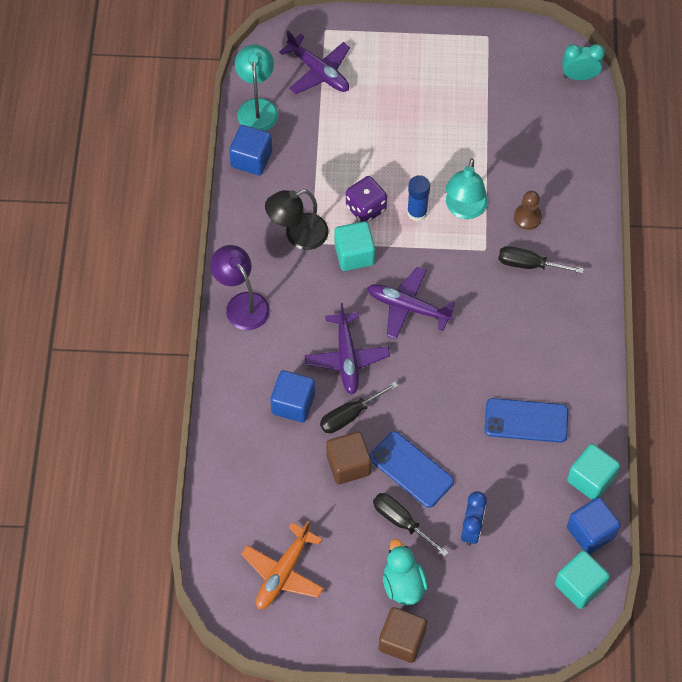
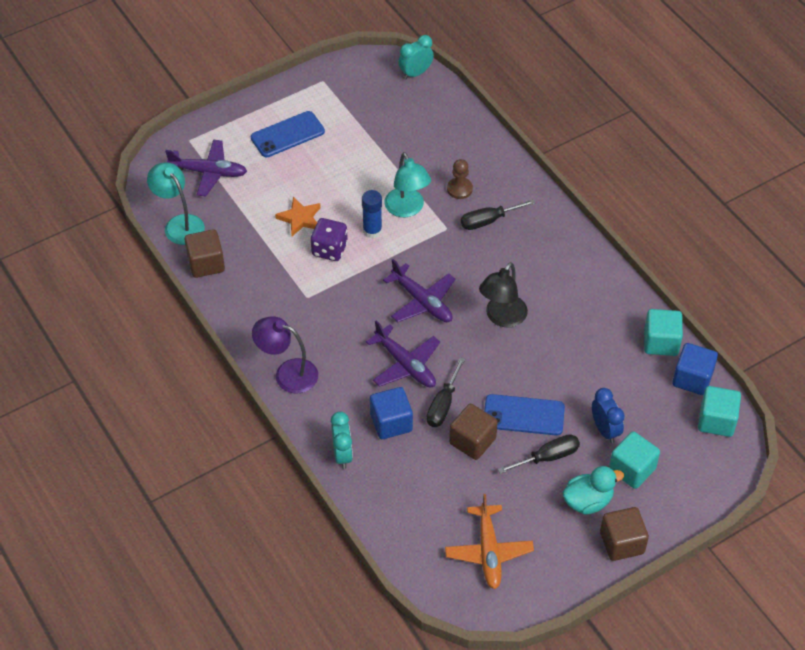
camera: 35 degrees left, 10 degrees down
(231, 407) = (342, 454): none -> turquoise clock
(251, 159) = (206, 264): blue cube -> brown cube
(298, 235) = (291, 298): black lamp -> black lamp (502, 318)
(354, 254) = (348, 287): turquoise cube -> turquoise cube (632, 469)
(363, 163) = (300, 218): none -> orange star
(401, 521) = (548, 457): black screwdriver -> black screwdriver turned 150 degrees clockwise
(403, 584) = (588, 501): turquoise duck -> turquoise duck turned 120 degrees clockwise
(408, 307) = (422, 301): purple plane -> purple plane turned 120 degrees counterclockwise
(526, 420) = (579, 330): blue phone -> blue phone (287, 134)

